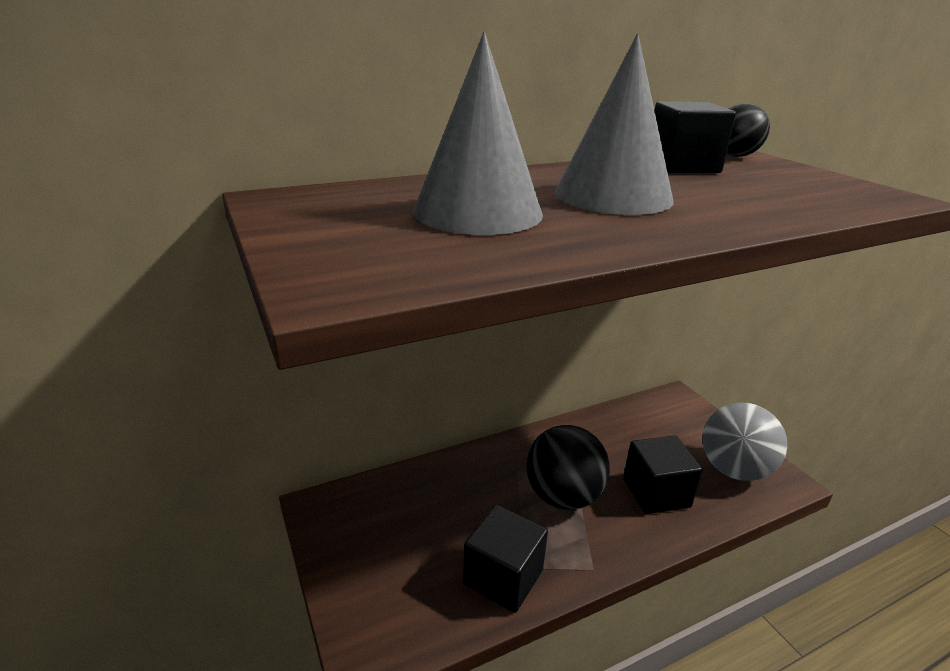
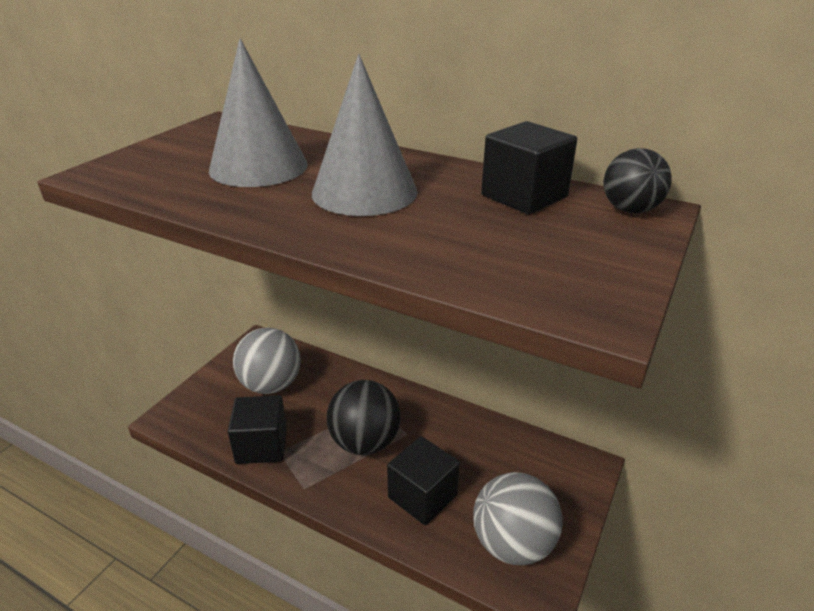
camera: 55 degrees right, 5 degrees up
(410, 527) = (271, 385): none -> grey ball

